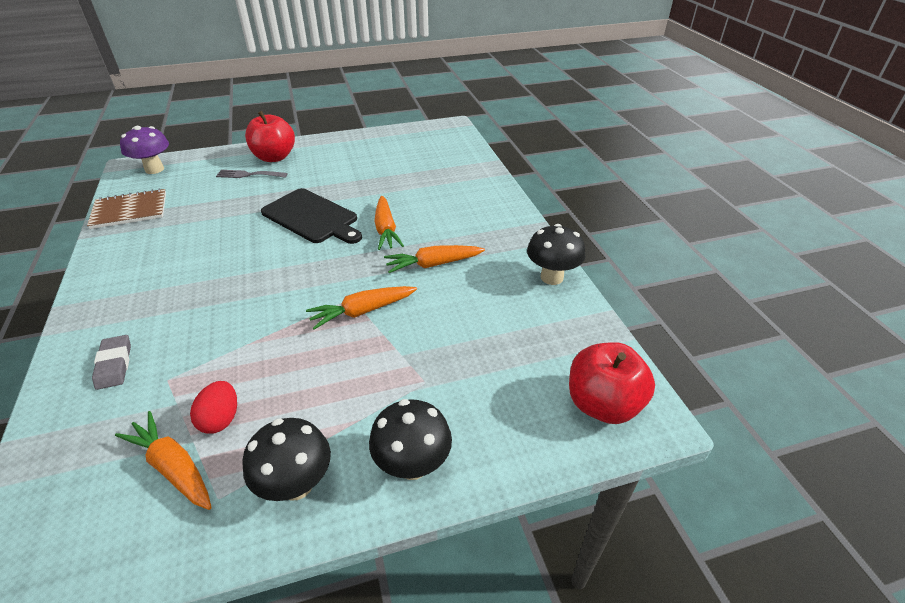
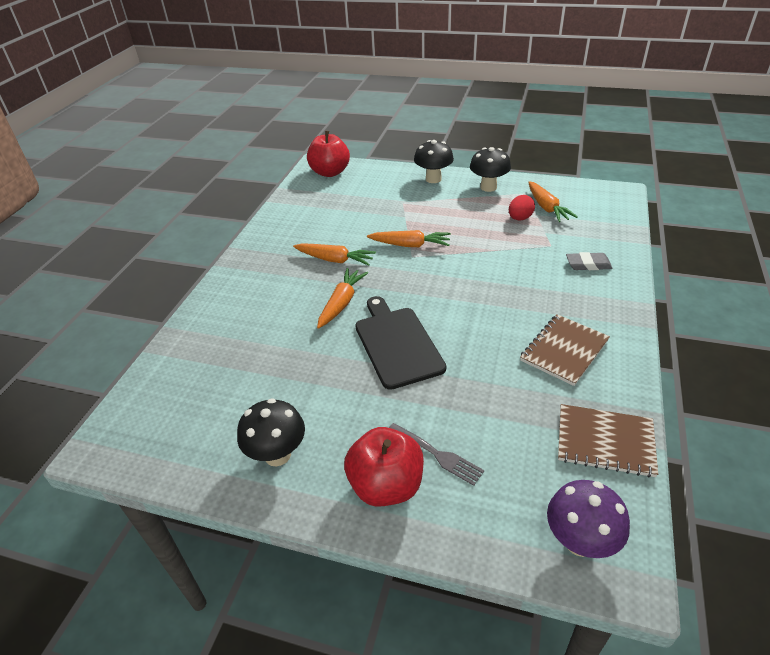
camera: 145 degrees left, 0 degrees up
(114, 364) = (588, 264): grey eraser -> grey eraser turned 75 degrees clockwise
(157, 256) = (564, 350): none -> brown notebook
(551, 277) = (271, 226): black mushroom -> black mushroom (277, 455)

